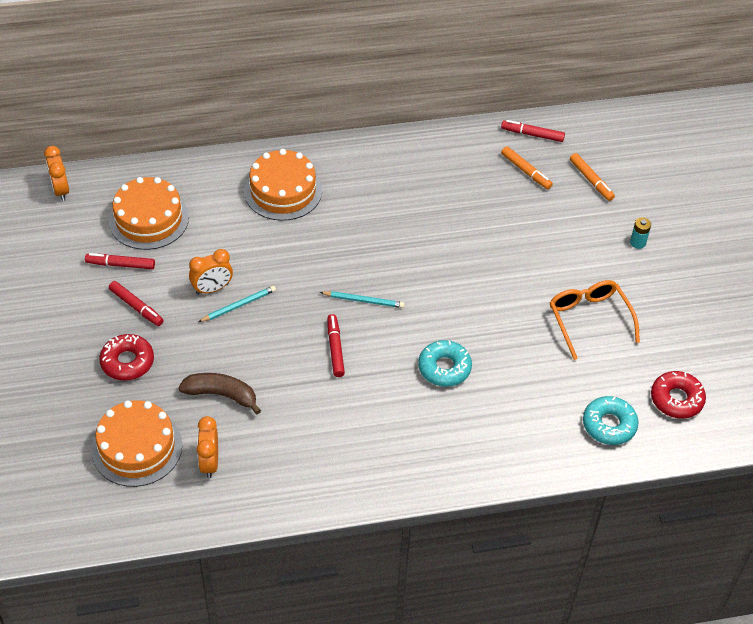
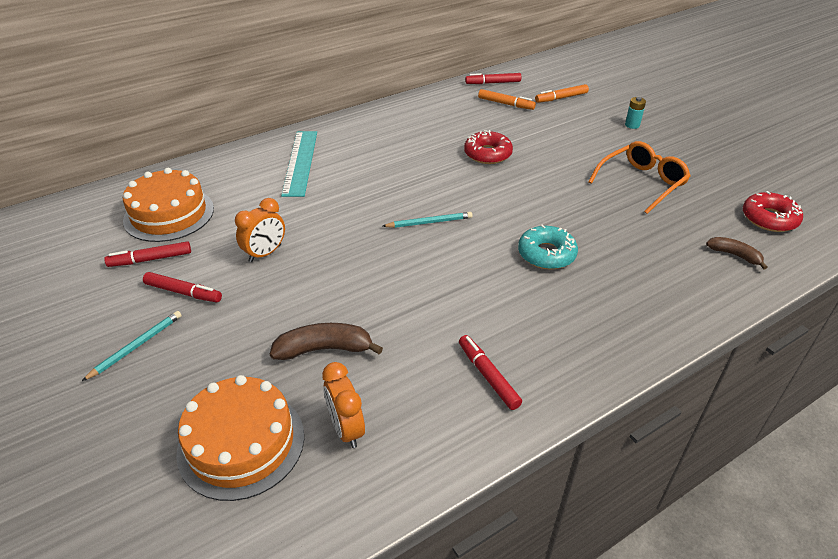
camera: 20 degrees left, 10 degrees down
(60, 190) = (59, 214): orange clock -> none
(127, 362) = (192, 349): red donut -> red donut (487, 154)
(238, 305) = (301, 260): turquoise pencil -> turquoise pencil (136, 346)
(283, 191) = (300, 162): orange cake -> turquoise ruler
(335, 349) = (426, 269): red marker -> red marker (488, 376)
(589, 319) = (642, 183): orange glasses -> orange glasses turned 90 degrees clockwise
(591, 180) = (561, 98): orange marker -> orange marker turned 120 degrees clockwise
(609, 425) = (734, 255): turquoise donut -> brown banana

